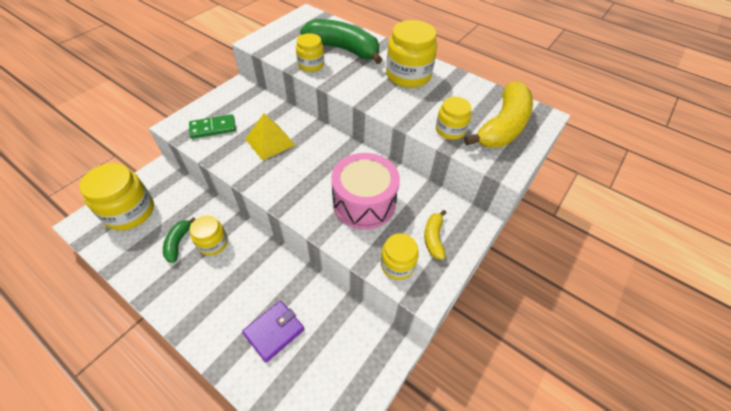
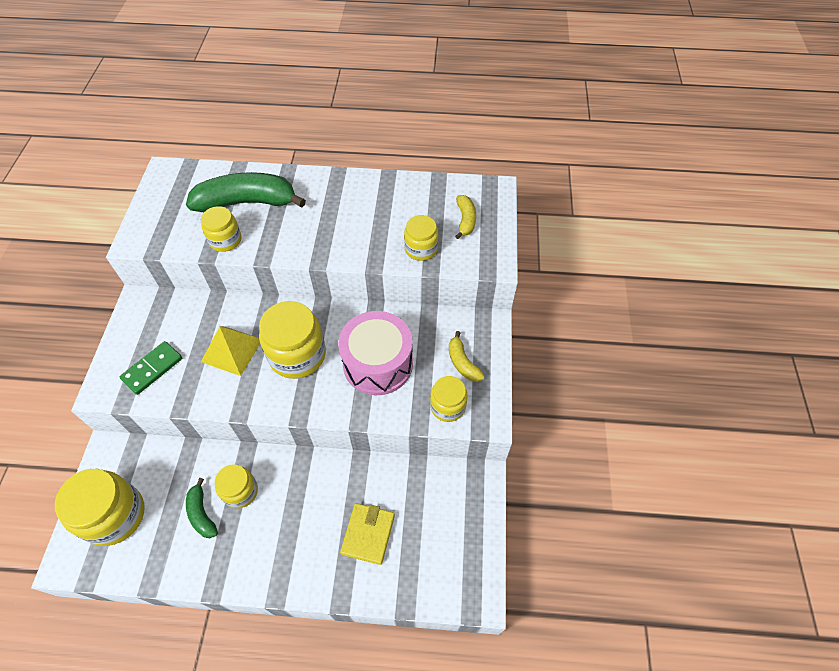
camera: 30 degrees left, 5 degrees up
(274, 331) = (368, 534): purple wallet -> yellow wallet
(408, 75) = (339, 203): yellow jar -> yellow jar (297, 355)
(502, 126) = (465, 220): yellow banana -> yellow banana, size x0.48

